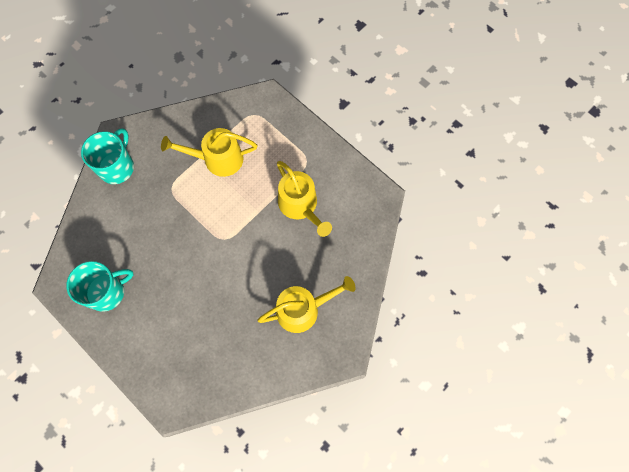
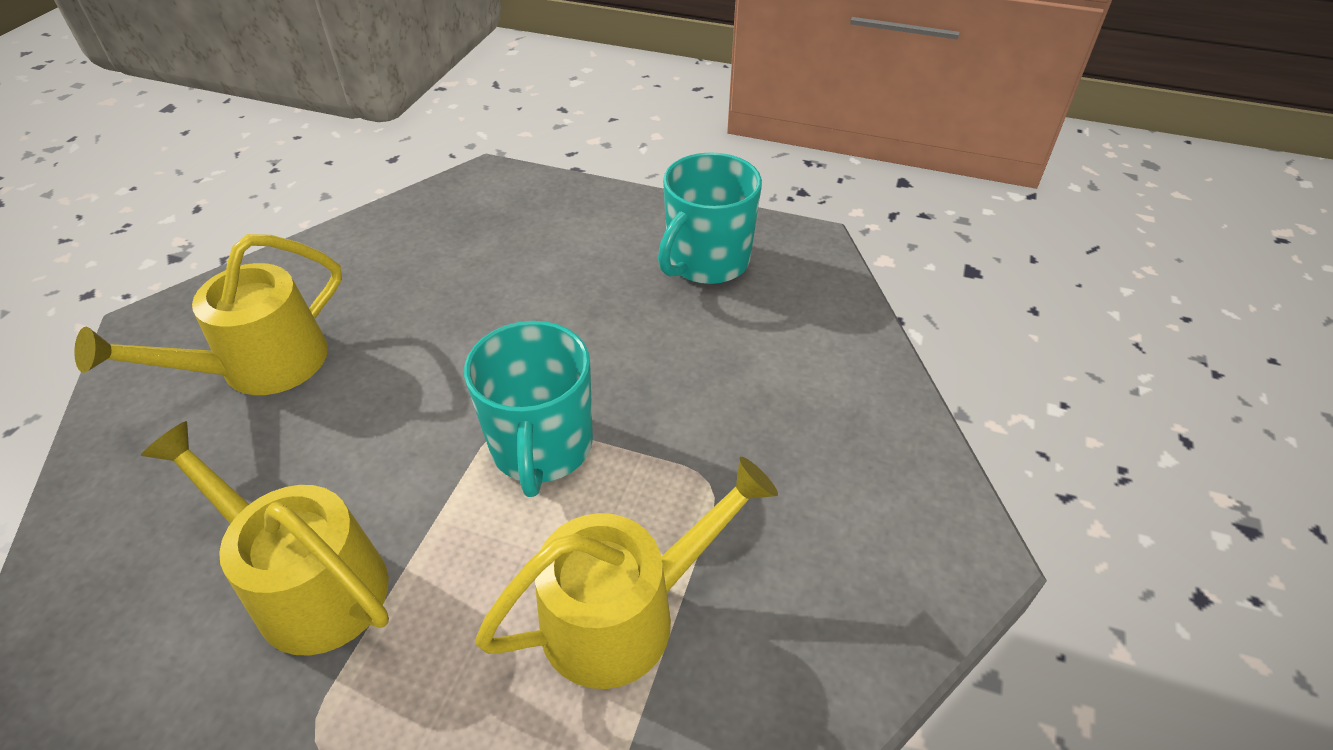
camera: 155 degrees right, 25 degrees down
(117, 167) = (886, 475): turquoise mug -> turquoise mug (541, 447)

